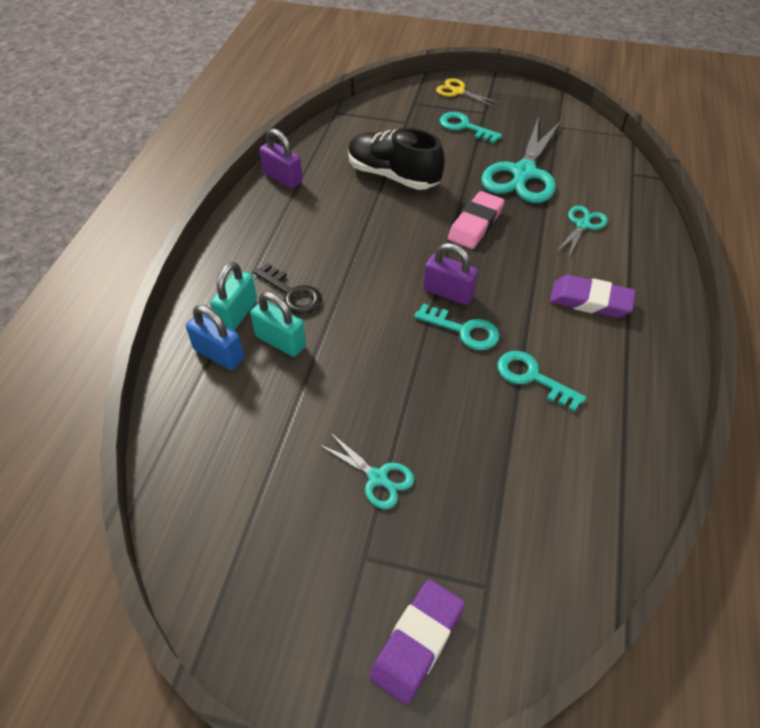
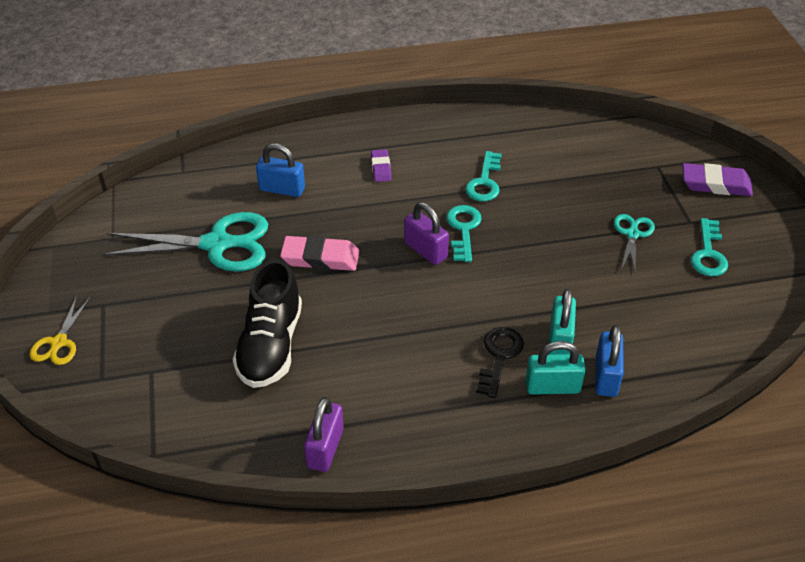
camera: 115 degrees left, 5 degrees down
(448, 292) = (425, 250): purple padlock -> purple padlock turned 45 degrees counterclockwise
(464, 127) = (143, 313): turquoise key -> turquoise key (708, 253)
(583, 225) = (282, 189): turquoise scissors -> blue padlock
(590, 301) = (381, 168): purple eraser -> purple eraser, size x0.59

